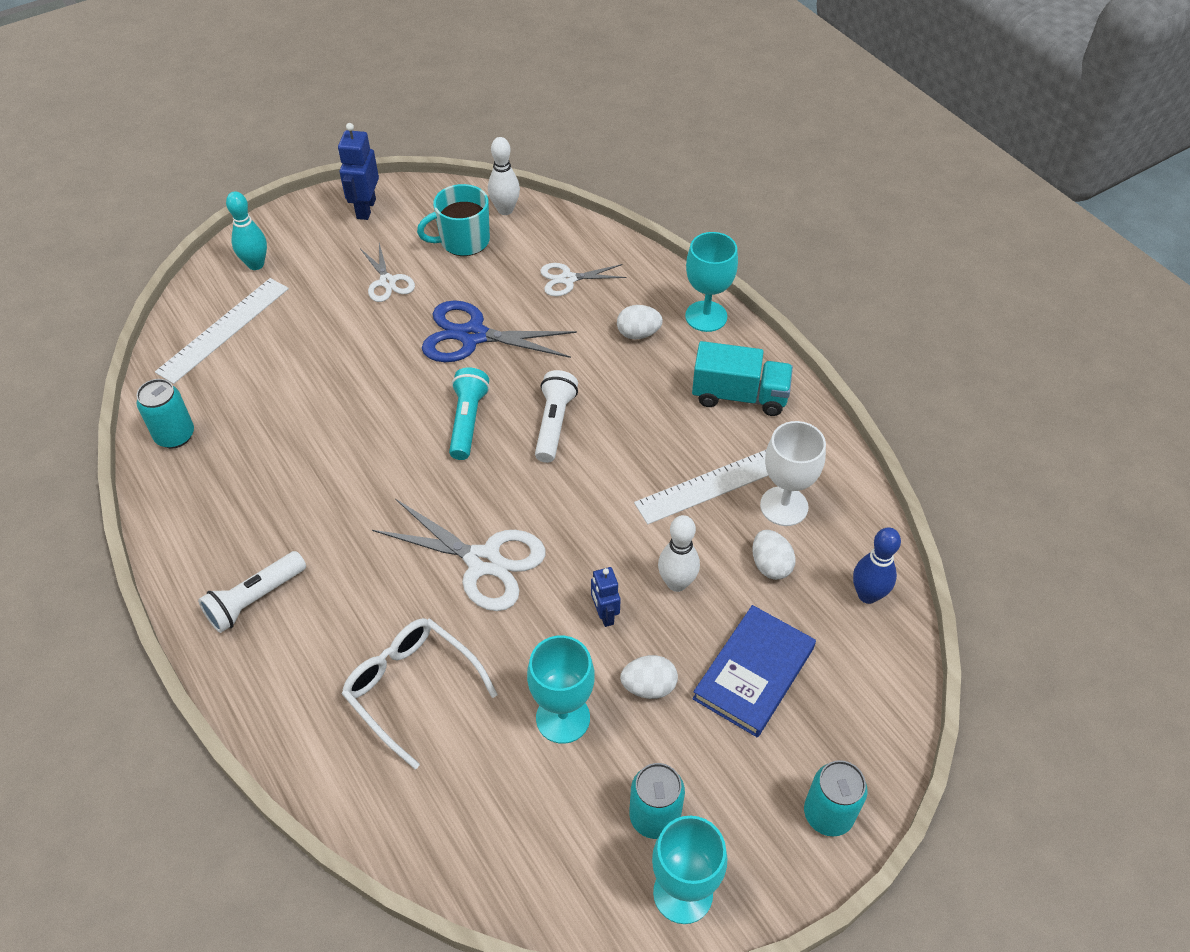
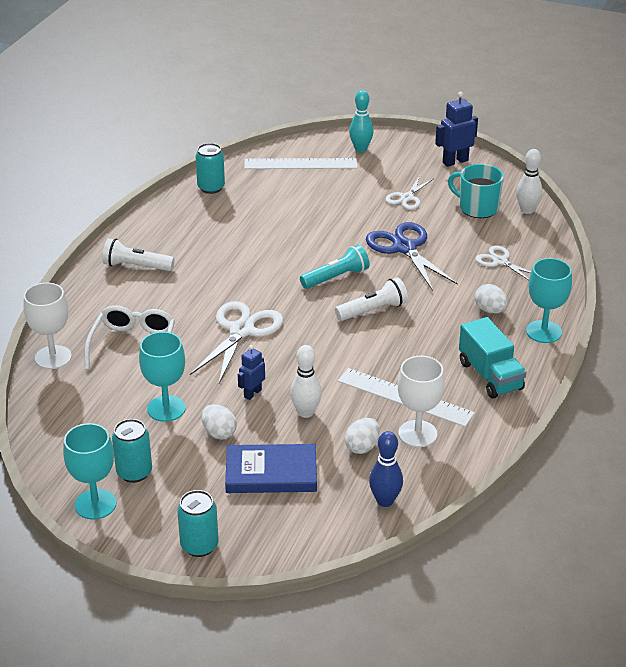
camera: 55 degrees right, 15 degrees down
(355, 795) = (53, 357): none -> white goblet
(483, 561) = (241, 331): white scissors -> white scissors turned 150 degrees counterclockwise

